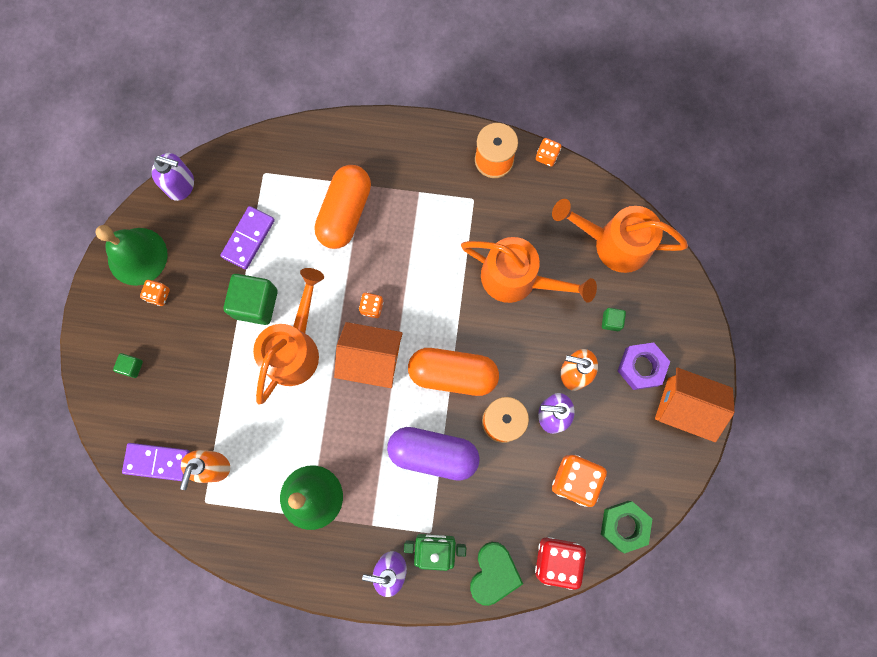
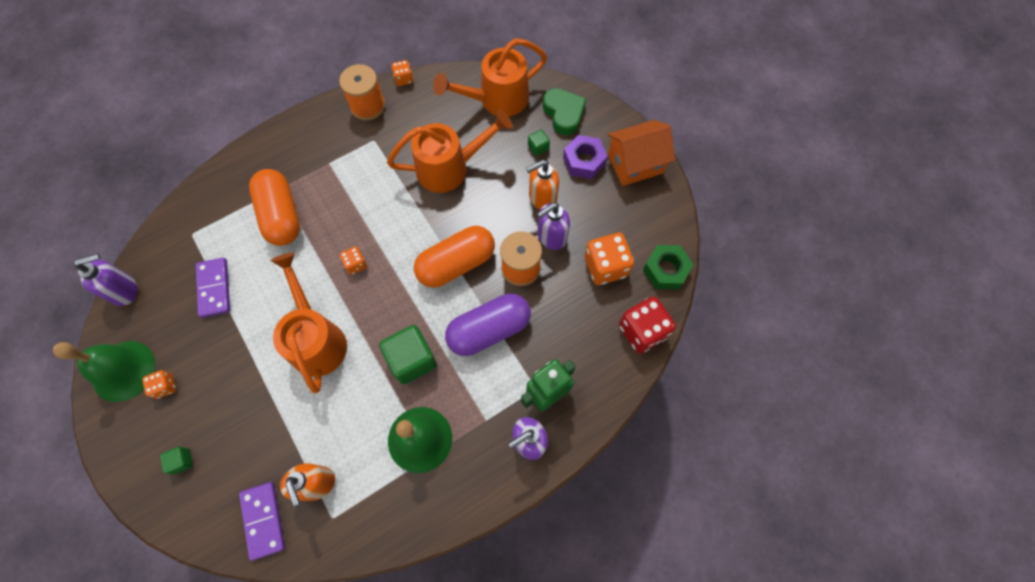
camera: 40 degrees left, 10 degrees down
(157, 462) = (263, 520): purple domino -> purple domino turned 75 degrees counterclockwise
(255, 303) = (257, 331): green cube -> green cube (412, 359)
(371, 359) = (385, 301): orange house -> none
(494, 573) = (606, 378): green heart -> green heart (563, 114)

